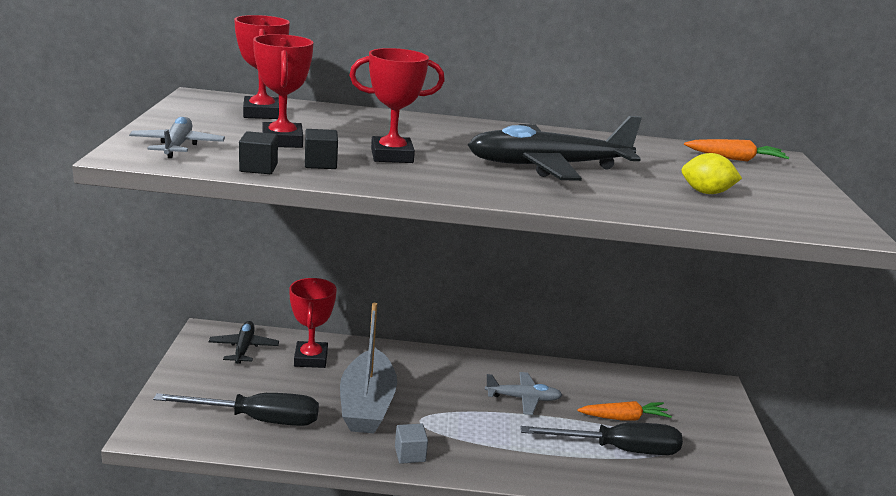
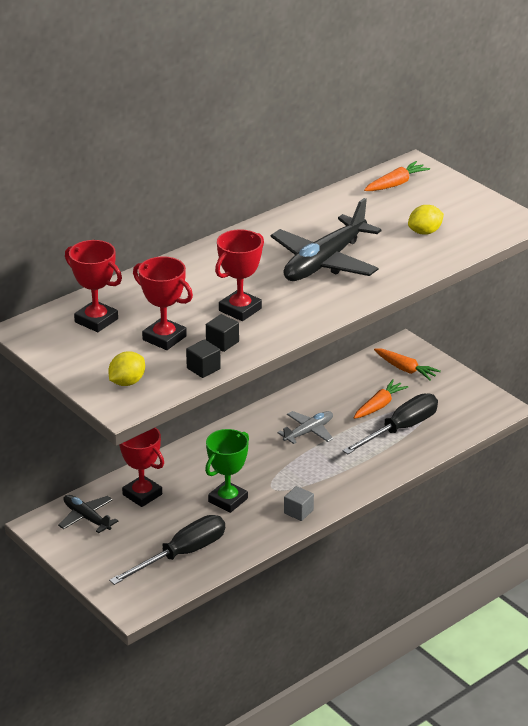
camera: 40 degrees left, 10 degrees up
(177, 146) = (127, 382): grey plane -> yellow lemon
(367, 405) = (228, 500): grey boat -> green trophy
(693, 405) = (405, 369): none -> orange carrot

